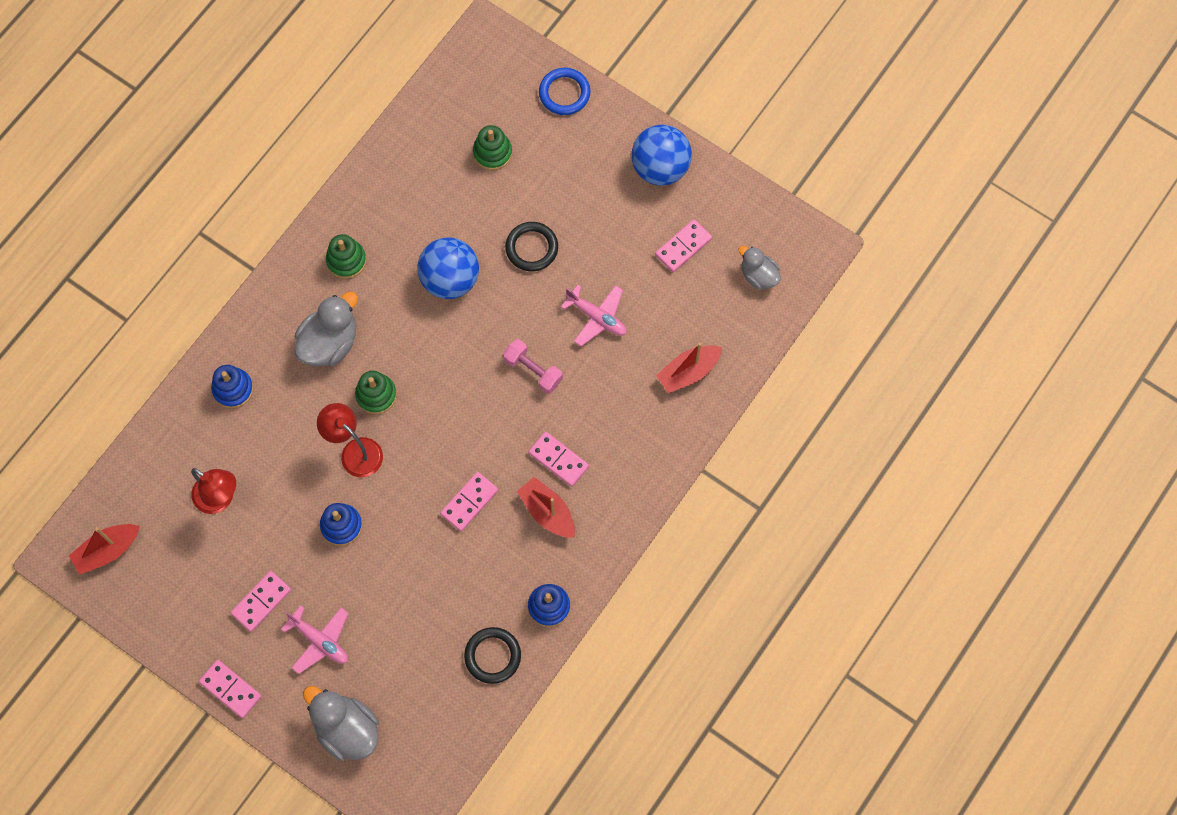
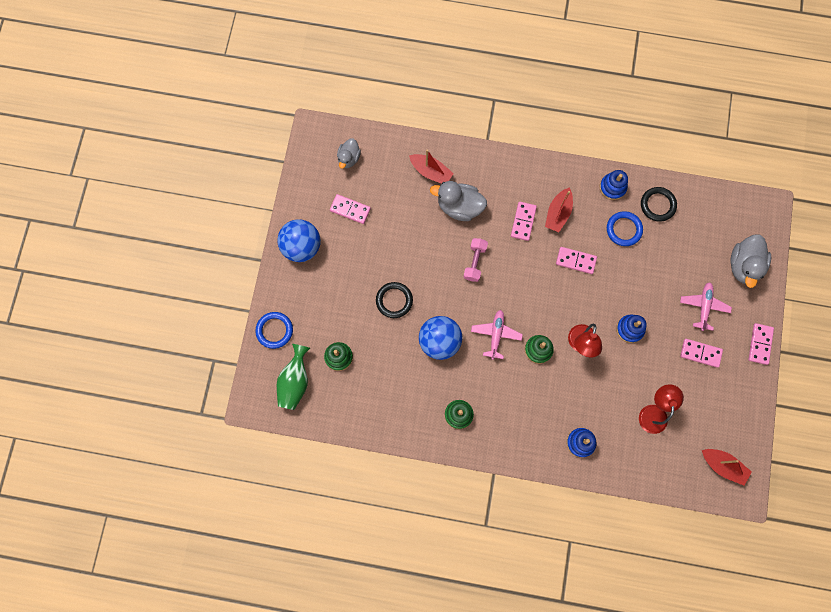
camera: 115 degrees left, 5 degrees up
(330, 343) = (519, 396): grey duck -> grey duck (459, 207)
(481, 589) = (624, 229): none -> blue ring
(487, 91) = (295, 381): none -> green vase
(597, 317) = (421, 240): pink plane -> pink plane (496, 335)

